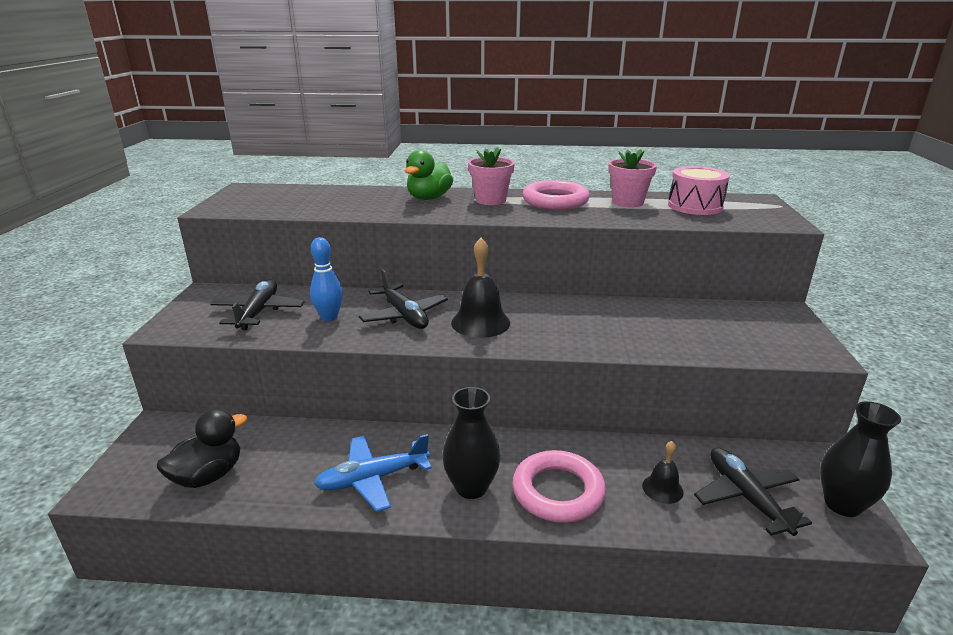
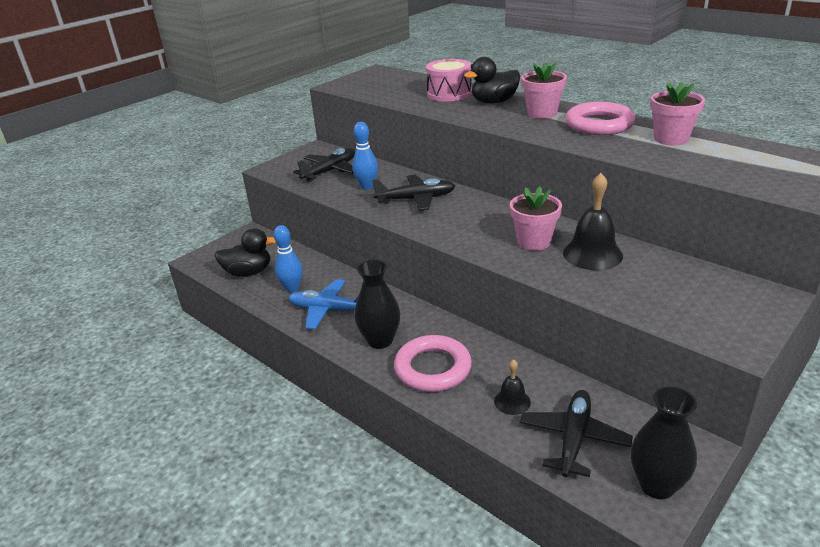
camera: 40 degrees right, 5 degrees up
(295, 472) = (292, 288): none -> blue bowling pin
(404, 315) = (416, 199): black plane -> black plane turned 105 degrees counterclockwise
(429, 198) = (494, 102): green duck -> black duck
(480, 322) = (463, 220): black bell -> black bell (592, 254)
(571, 323) = (534, 241): none -> pink flower pot
(695, 206) = (739, 157): pink drum -> pink drum (449, 94)

